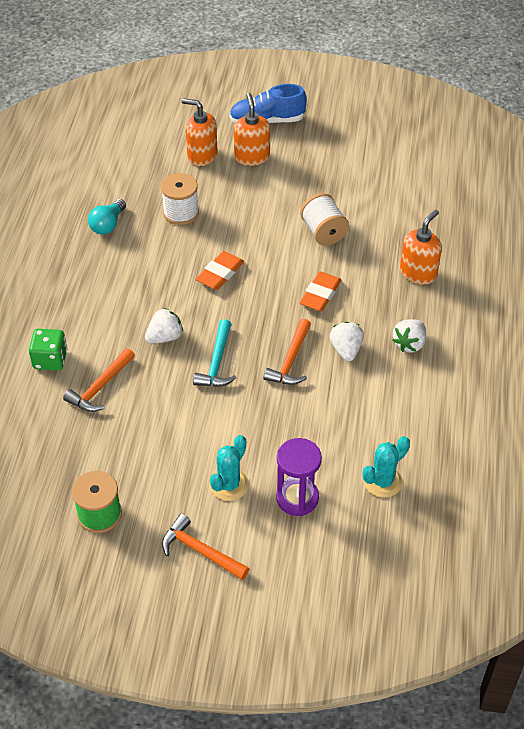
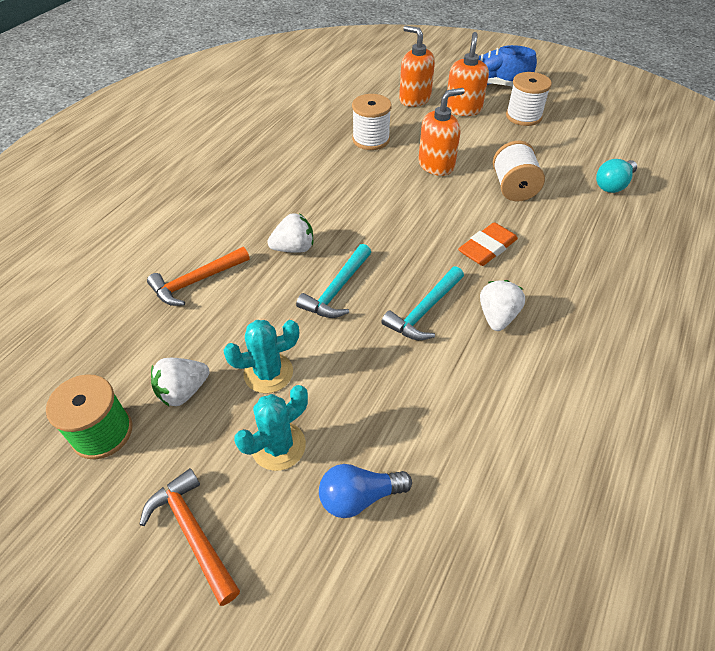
camera: 20 degrees right, 0 degrees up
(50, 359) = (164, 240): green dice -> none
(108, 225) = (295, 135): turquoise light bulb -> turquoise light bulb (613, 185)
(220, 273) = (384, 201): orange eraser -> none
(290, 360) = (424, 311): orange hammer -> turquoise hammer
(297, 498) = (359, 497): purple hourglass -> blue light bulb
(309, 152) = (523, 116): none -> white spool
(382, 481) = (490, 512): turquoise cactus -> turquoise cactus (268, 373)
(409, 344) = (581, 331): white strawberry -> white strawberry (183, 391)
(418, 273) = (614, 253): orange soap dispenser -> orange soap dispenser (436, 165)

